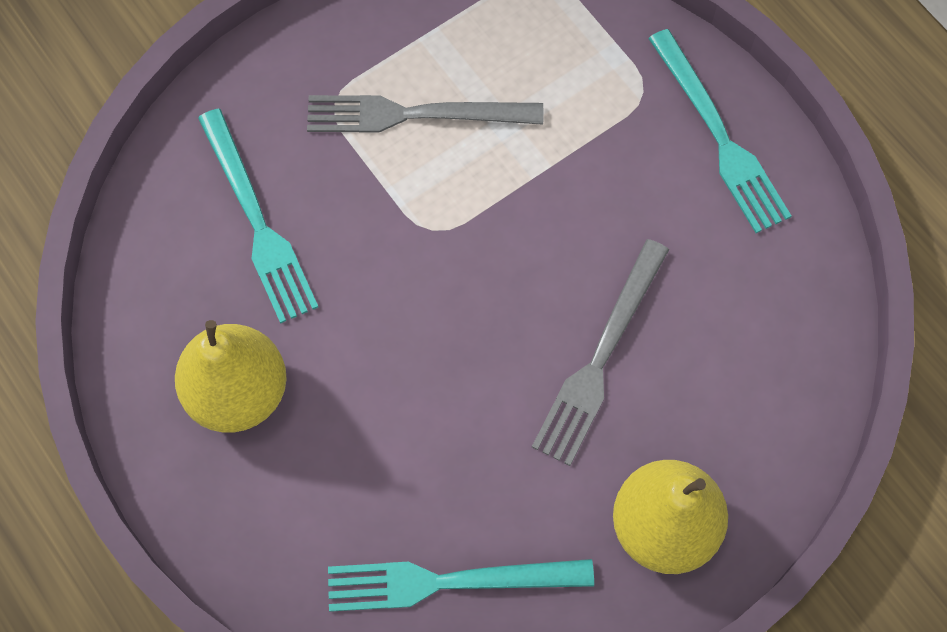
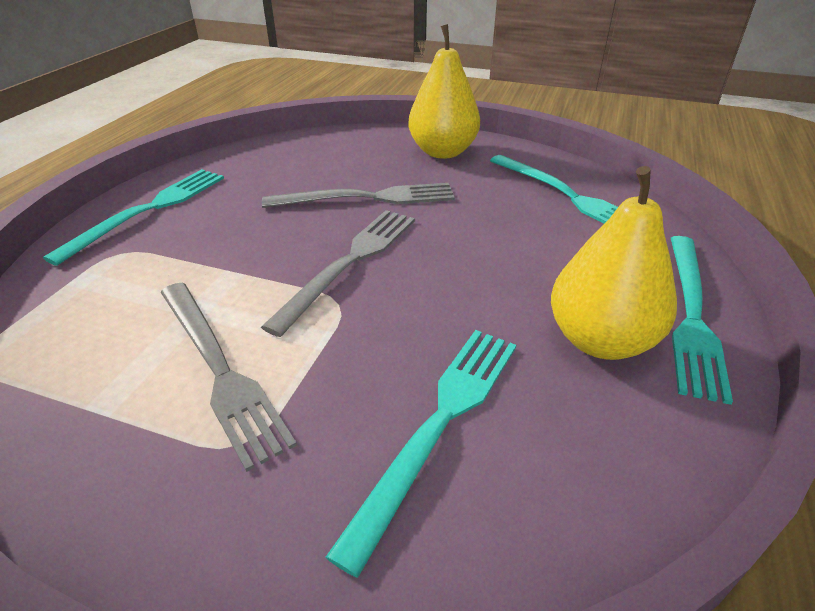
camera: 125 degrees left, 30 degrees down
(203, 495) = (691, 315): none -> turquoise fork
(485, 271) = (350, 262): none -> grey fork

